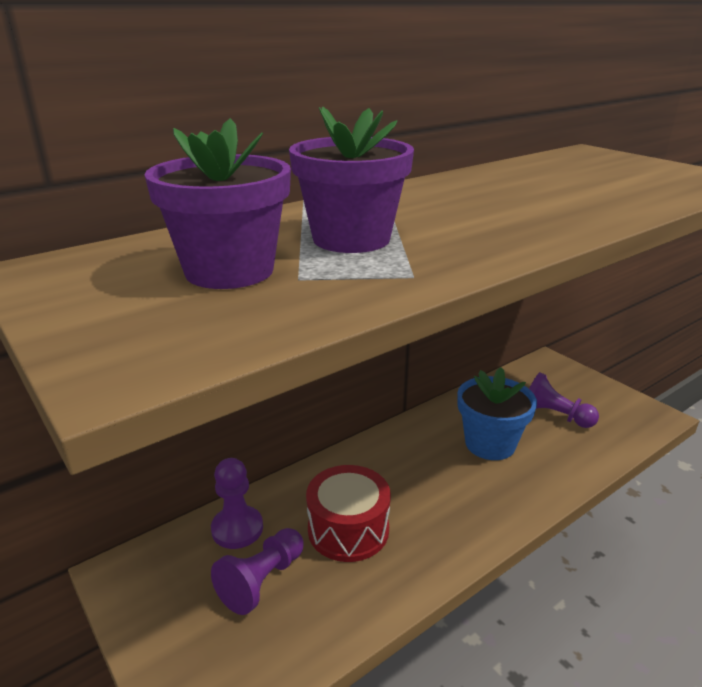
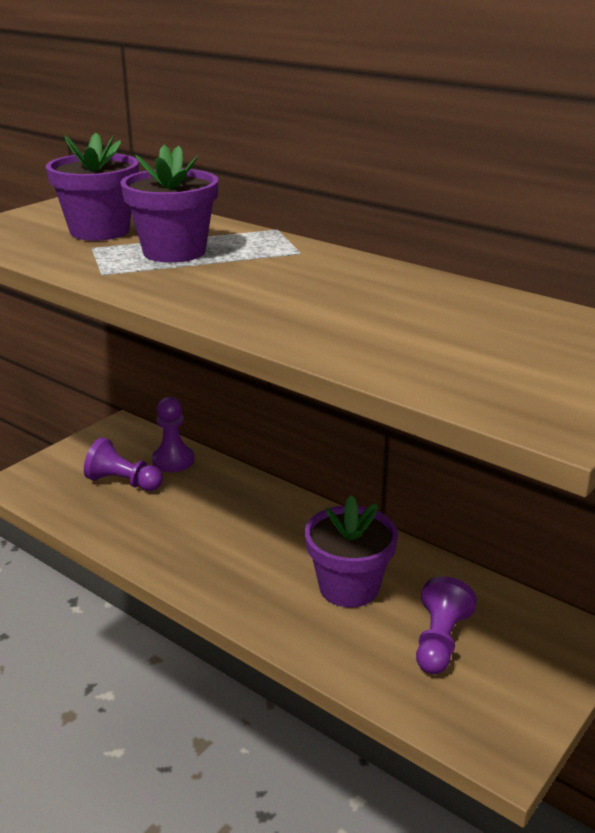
camera: 75 degrees right, 0 degrees up
(348, 529) = (187, 512): red drum -> none
(490, 444) = (349, 587): blue flower pot -> purple flower pot

